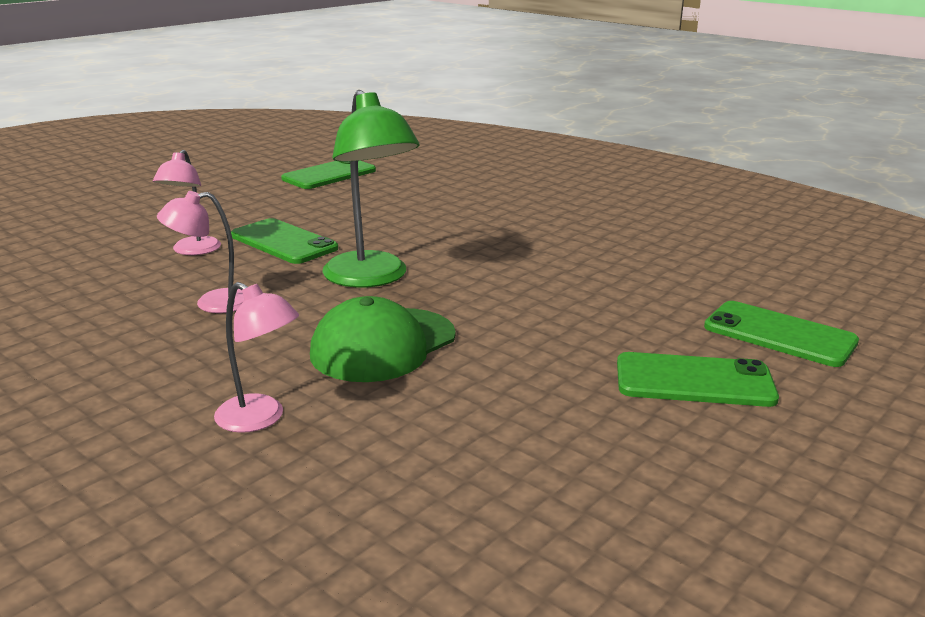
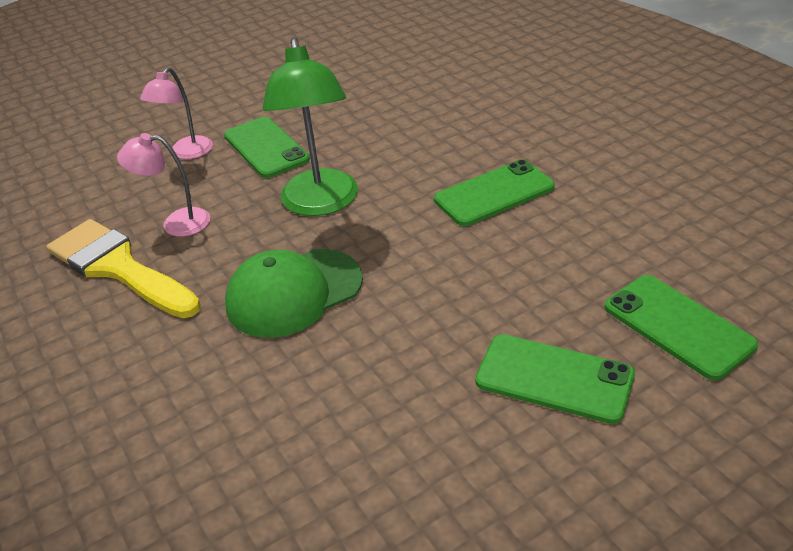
camera: 20 degrees right, 15 degrees up
(160, 343) = (118, 267): none -> yellow brush
(260, 419) = (159, 368): pink lamp -> none
(329, 175) = (345, 54): green phone -> green phone (494, 193)

